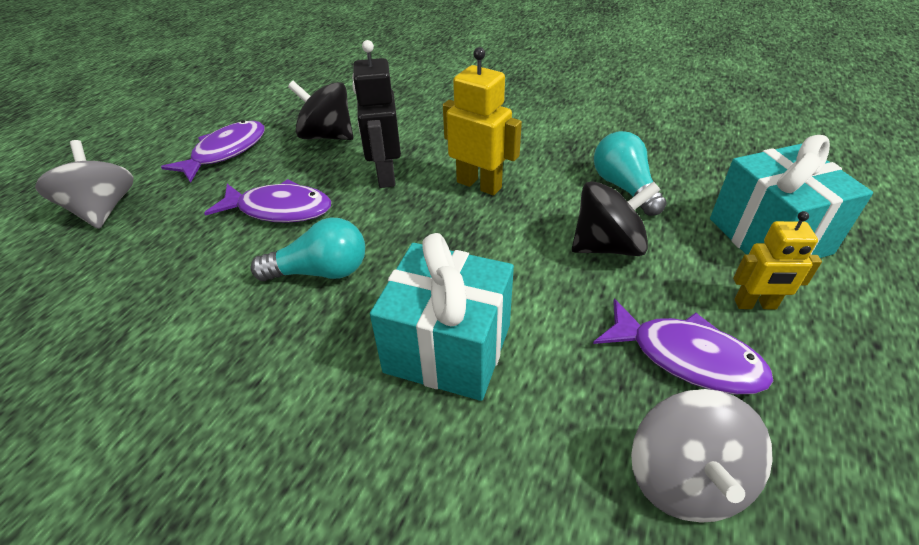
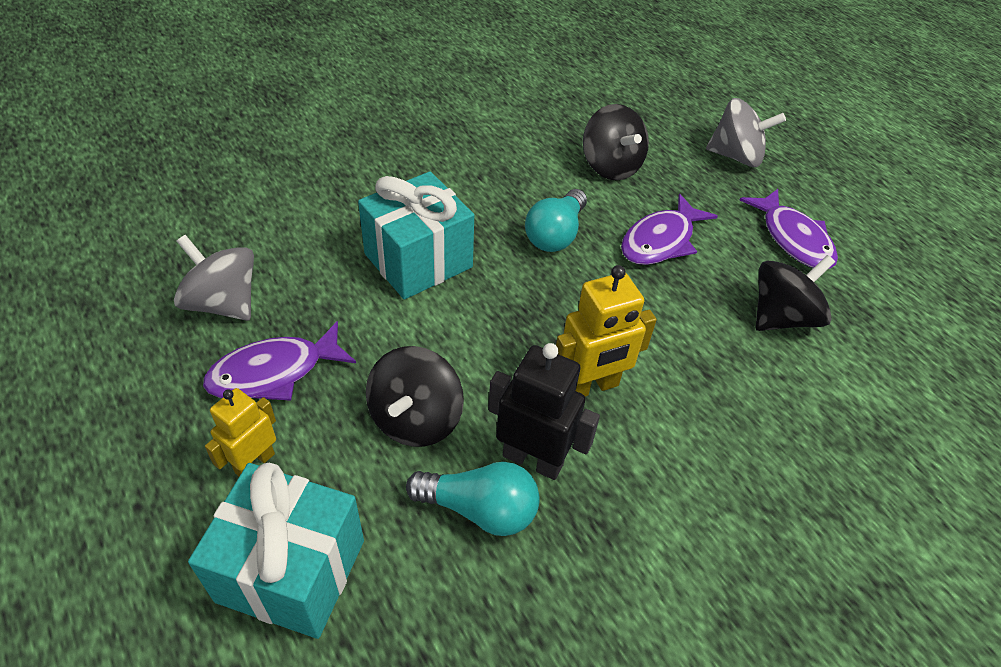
camera: 120 degrees right, 5 degrees up
(167, 283) = (611, 166): none -> black spinning top
(385, 175) = (665, 327): black robot -> black robot (533, 459)

